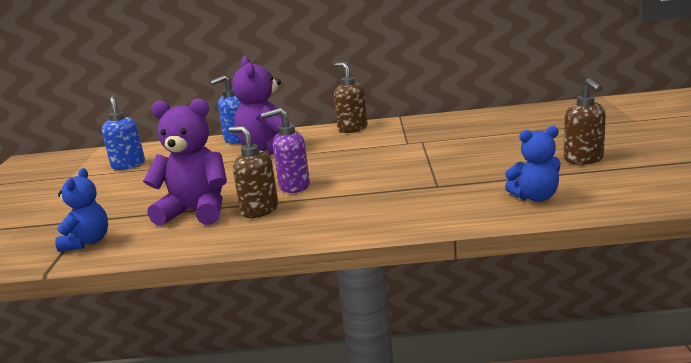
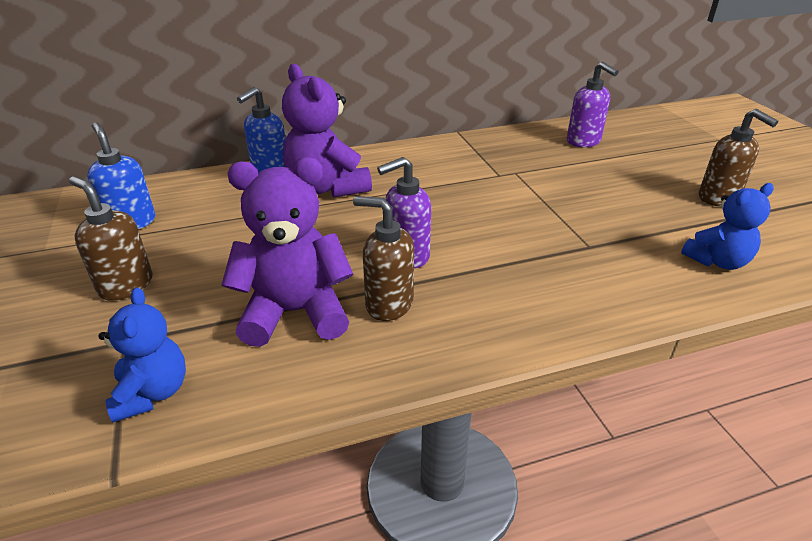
camera: 20 degrees left, 15 degrees up
(352, 129) = (414, 152): brown soap dispenser -> brown soap dispenser (126, 285)
(501, 122) = (583, 141): none -> purple soap dispenser

